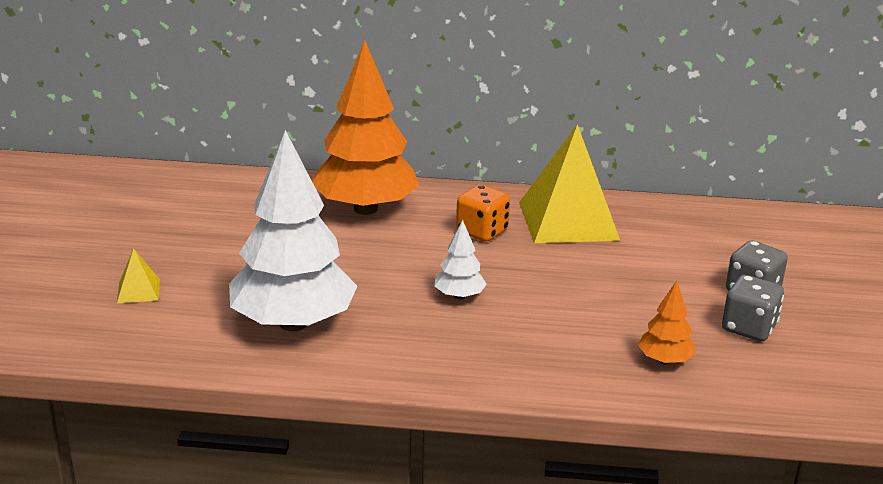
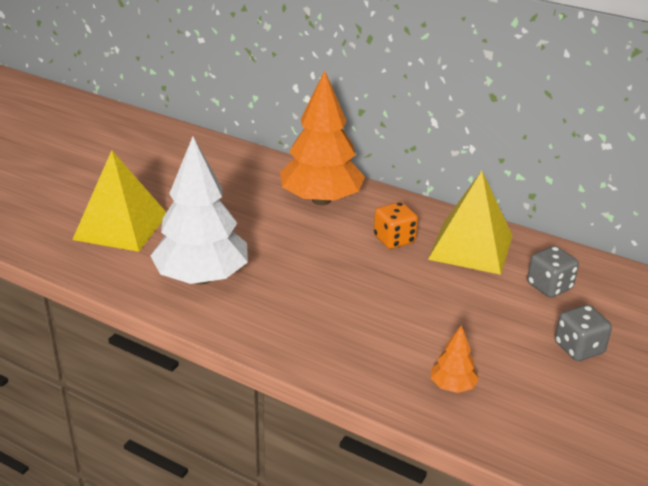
camera: 25 degrees right, 5 degrees up
(138, 291) = (121, 226): yellow pyramid -> yellow pyramid, size x2.41
(459, 296) = (335, 288): white tree -> none
(748, 328) = (547, 379): grey dice -> grey dice (549, 286)

